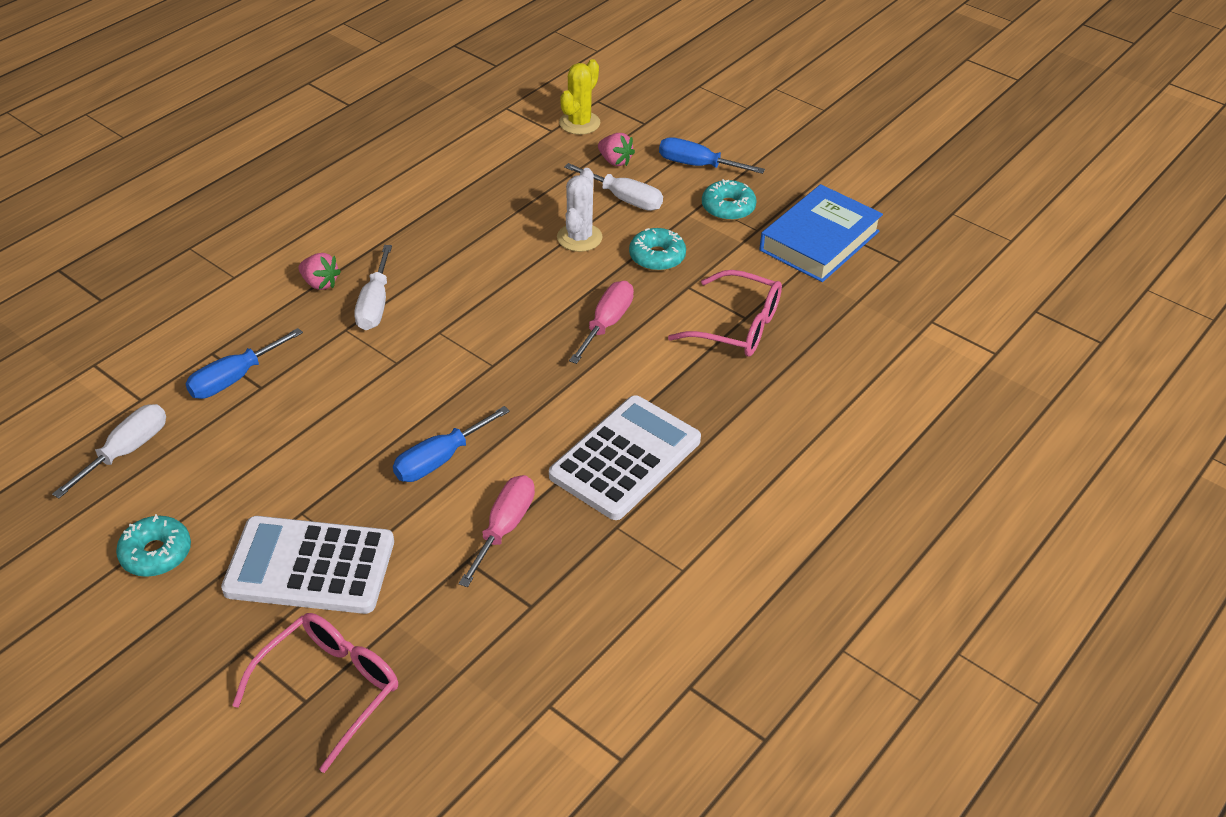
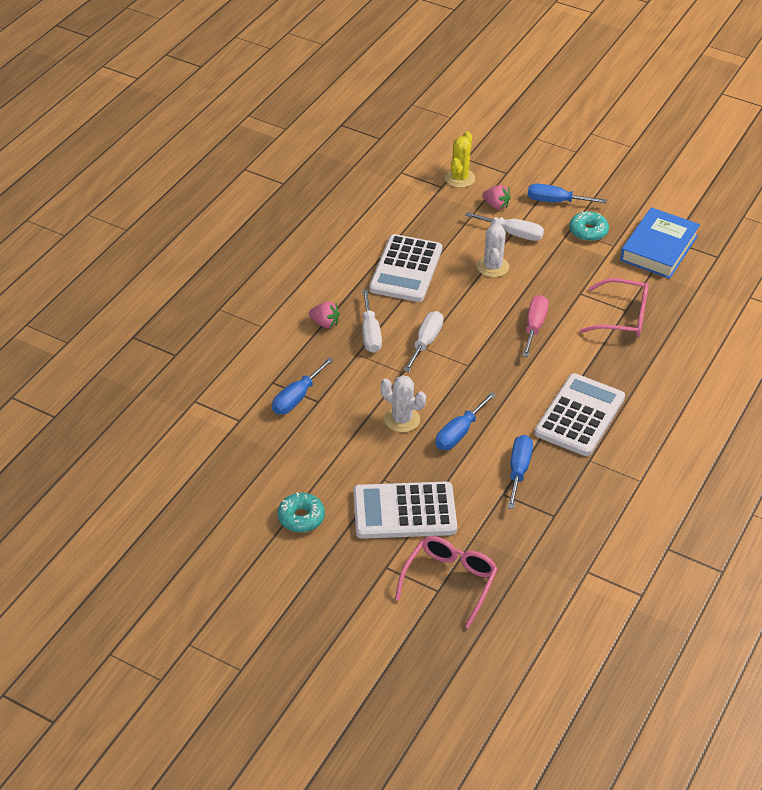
camera: 10 degrees left, 0 degrees up
(127, 451) = (248, 456): white screwdriver -> white screwdriver (426, 342)
(366, 429) = (402, 419): none -> white cactus
(460, 227) = (406, 269): none -> white calculator
(504, 528) = (518, 470): pink screwdriver -> blue screwdriver
(657, 257) = (551, 274): turquoise donut -> none

